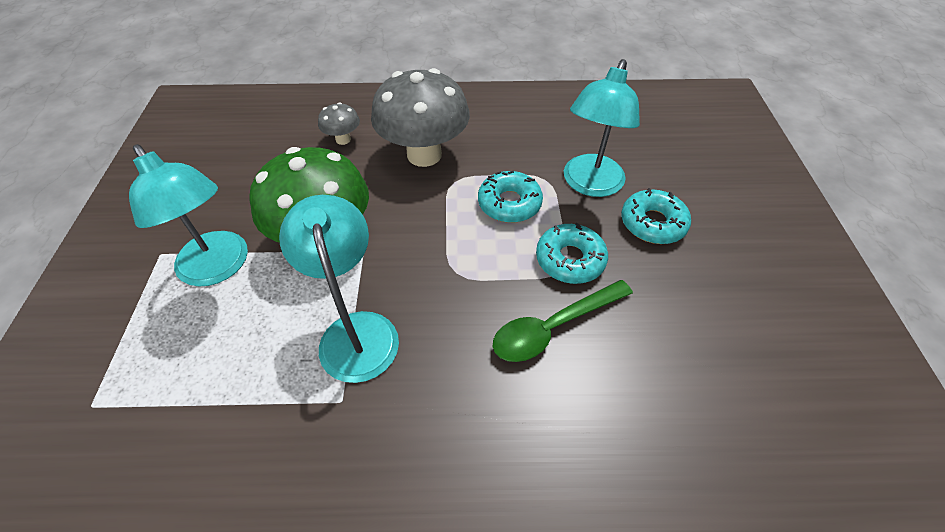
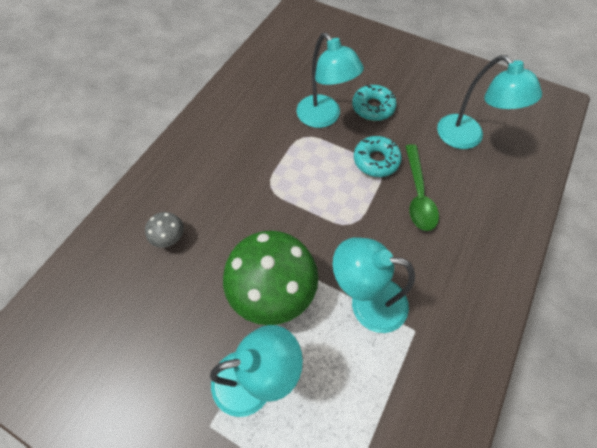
camera: 60 degrees left, 10 degrees up
(424, 155) = (230, 192): grey mushroom -> none
(509, 203) = (312, 166): turquoise donut -> none
(709, 354) = (467, 138): none -> turquoise lamp

